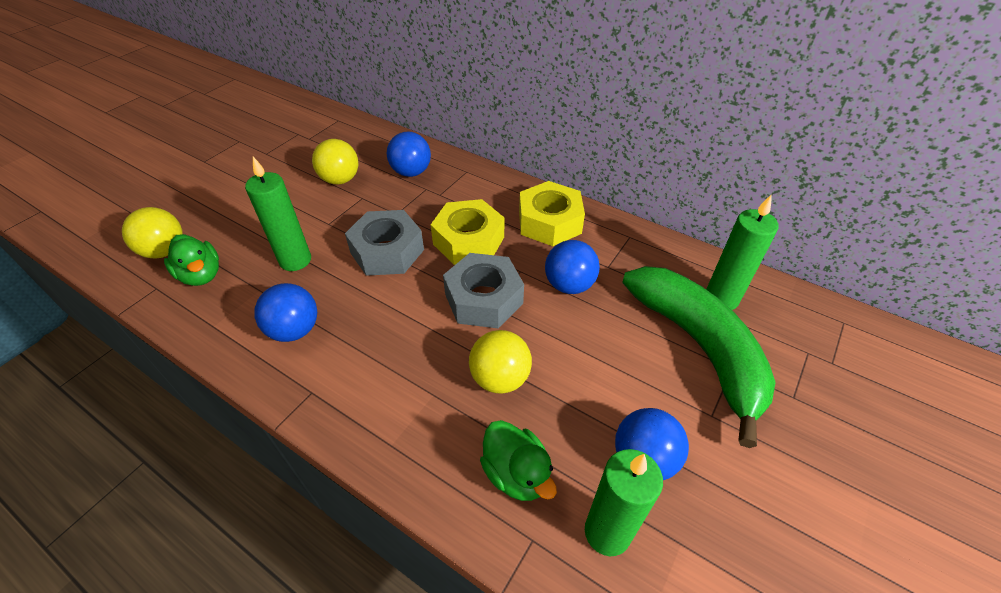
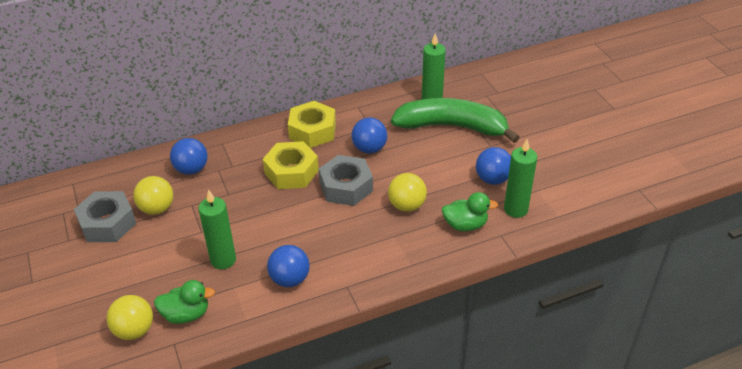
camera: 55 degrees left, 5 degrees down
(387, 251) = (262, 212): grey nut -> grey nut (107, 223)

